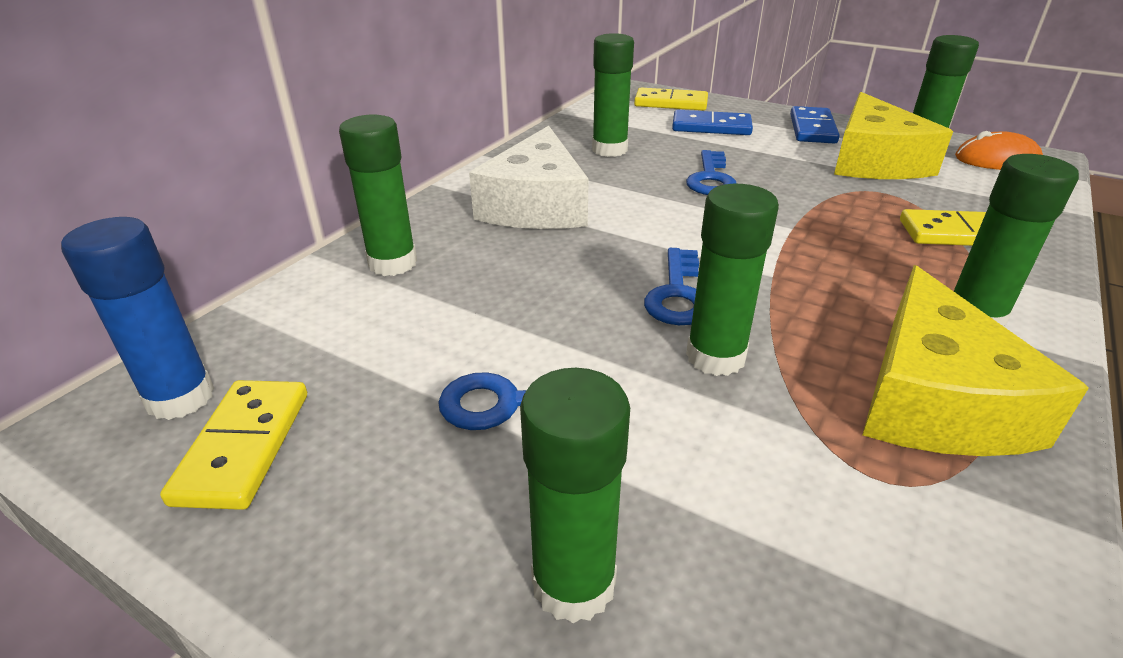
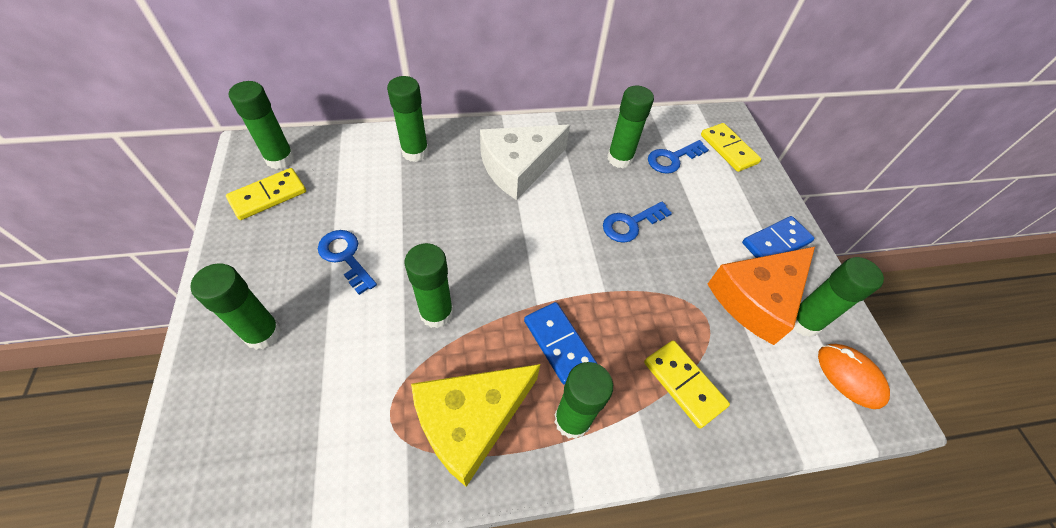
camera: 45 degrees right, 20 degrees up
(180, 398) = (280, 159): blue glue stick -> green glue stick
(678, 294) = (480, 272): blue key -> blue key (672, 159)
(711, 127) = (712, 188): blue domino -> blue domino (559, 343)
(873, 161) = (757, 298): yellow cheese -> orange cheese

